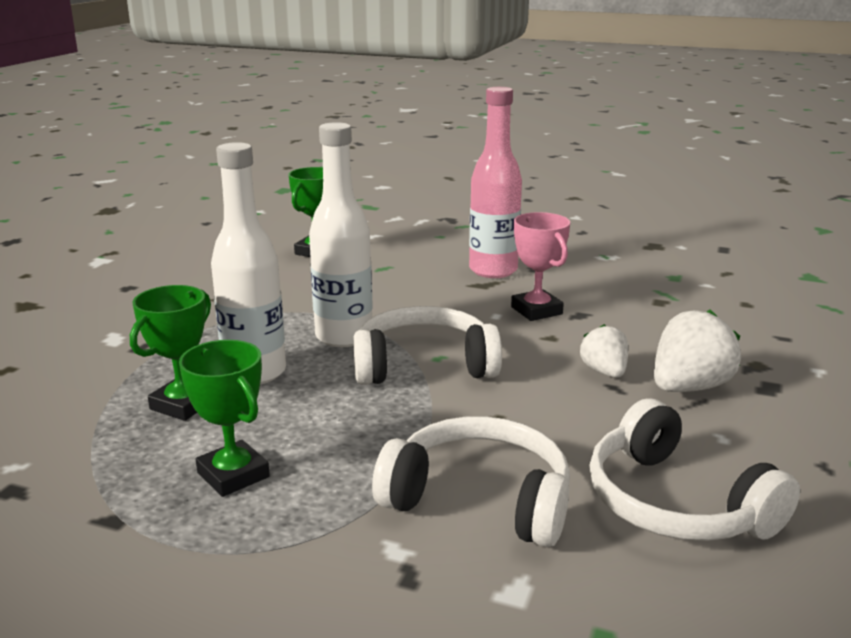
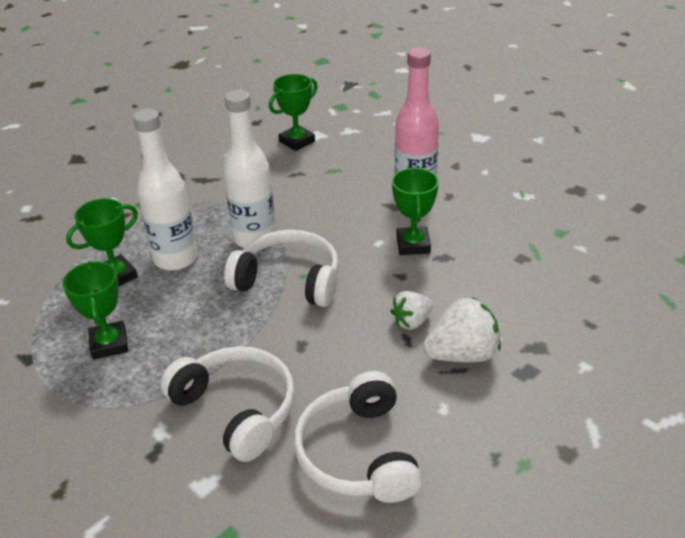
camera: 25 degrees right, 15 degrees up
(536, 310) = (413, 245): pink trophy -> green trophy
(604, 372) = (411, 321): white strawberry -> white strawberry turned 135 degrees counterclockwise

